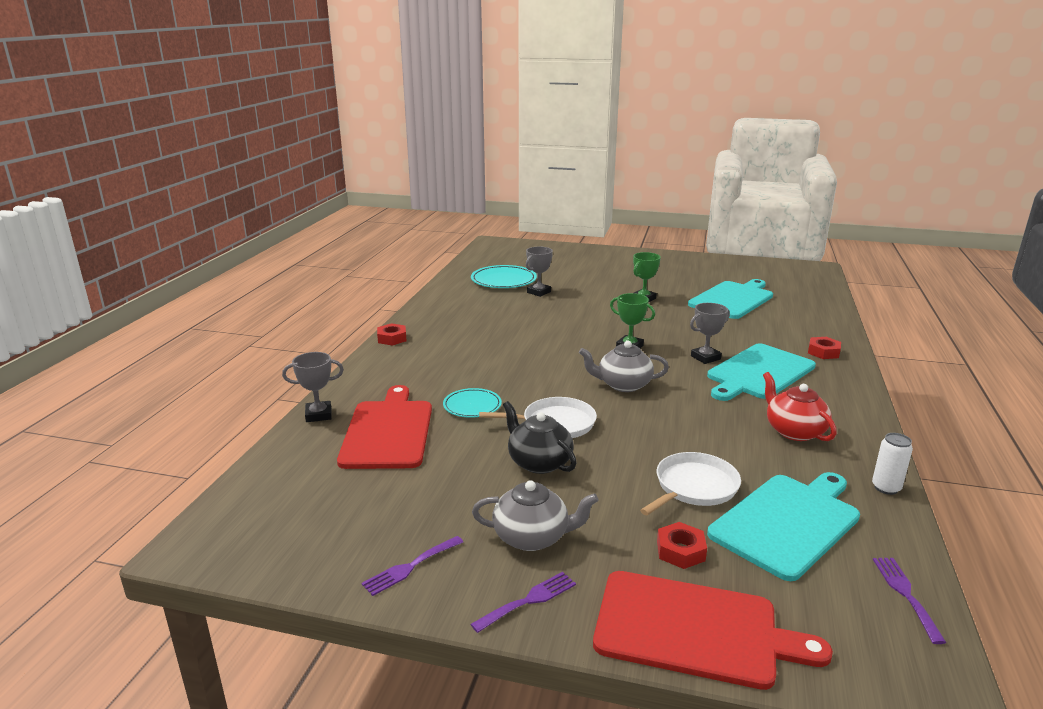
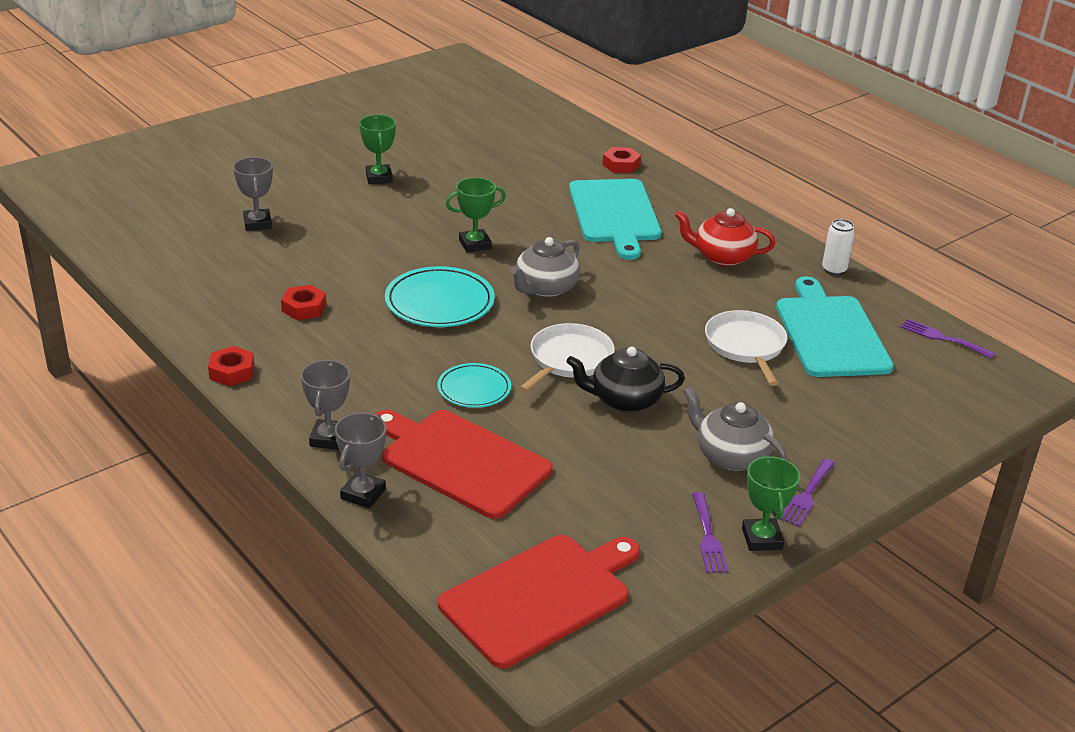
camera: 55 degrees left, 10 degrees up
(437, 597) = (762, 539): none -> green trophy
(503, 280) = (183, 227): turquoise plate -> turquoise plate (439, 302)
(528, 600) = (807, 495): purple fork -> purple fork turned 150 degrees counterclockwise
(532, 537) = (730, 456): grey teapot -> grey teapot turned 90 degrees counterclockwise
(680, 551) = (816, 397): red nut -> red nut (304, 308)
(694, 629) = (901, 438): red cutting board -> red cutting board (540, 596)
(705, 358) = (553, 221): grey trophy -> grey trophy (329, 438)
(732, 299) = (456, 137): turquoise cutting board -> none

